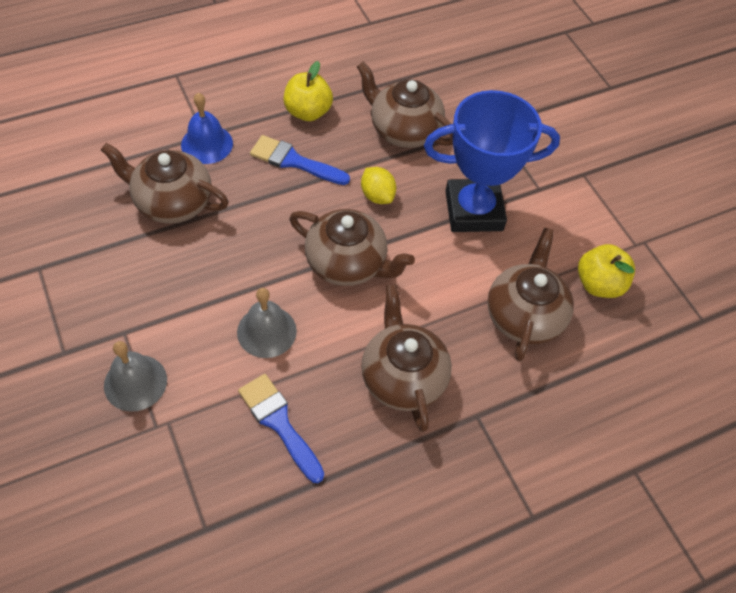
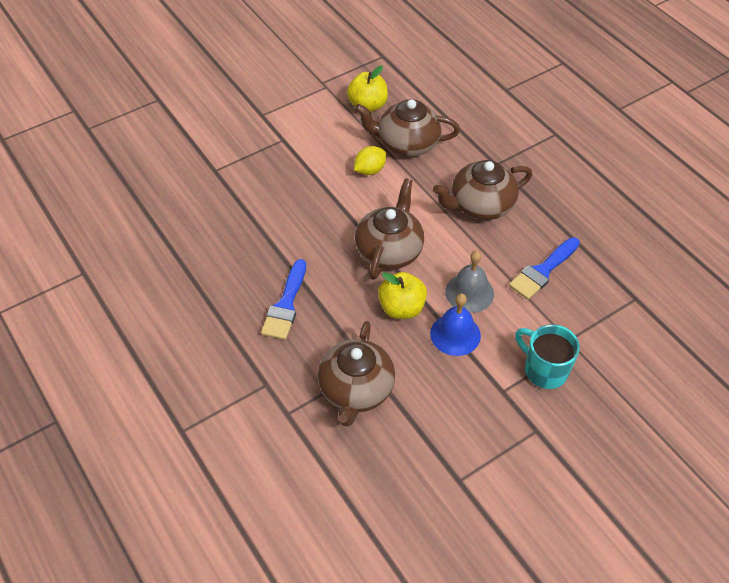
camera: 95 degrees left, 5 degrees down
(135, 382) = (544, 370): grey bell -> turquoise mug
(207, 144) = (277, 379): blue bell -> blue bell (455, 334)
(308, 112) = (220, 305): yellow apple -> yellow apple (401, 308)
(377, 195) = (313, 240): yellow lemon -> yellow lemon (369, 170)
(403, 130) = (232, 230): brown teapot -> none
(473, 210) = (315, 177): blue trophy -> none

